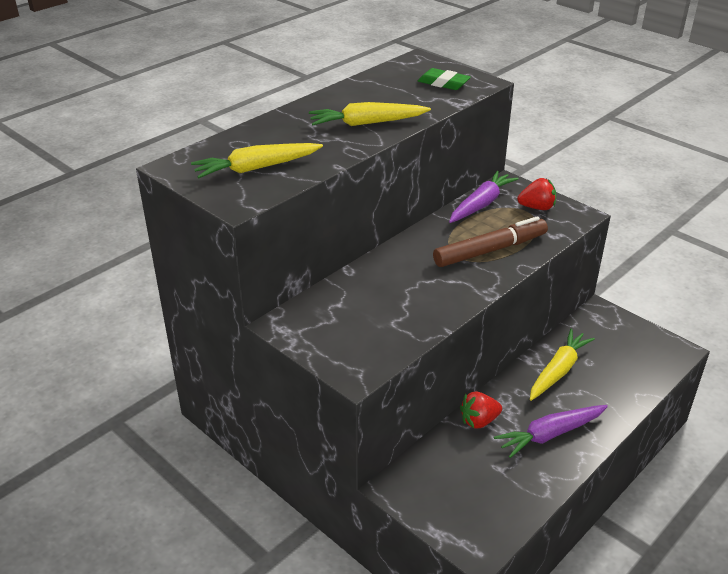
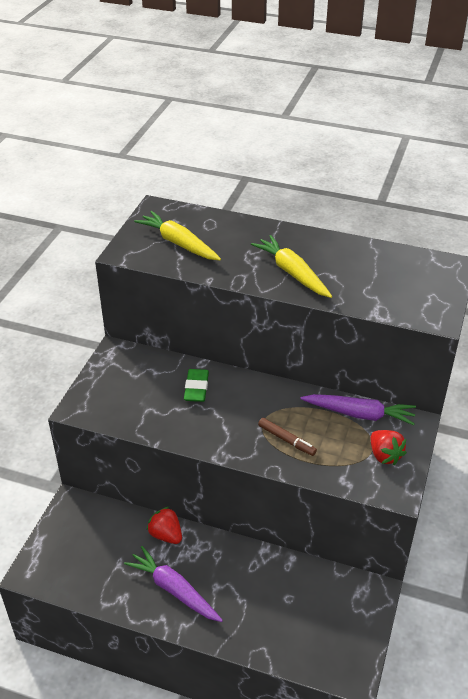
camera: 65 degrees right, 5 degrees up
(443, 83) = (410, 294): green eraser -> green eraser (196, 388)
(490, 250) = (286, 440): brown marker -> brown marker, size x0.53
(558, 371) = (261, 576): yellow carrot -> none

